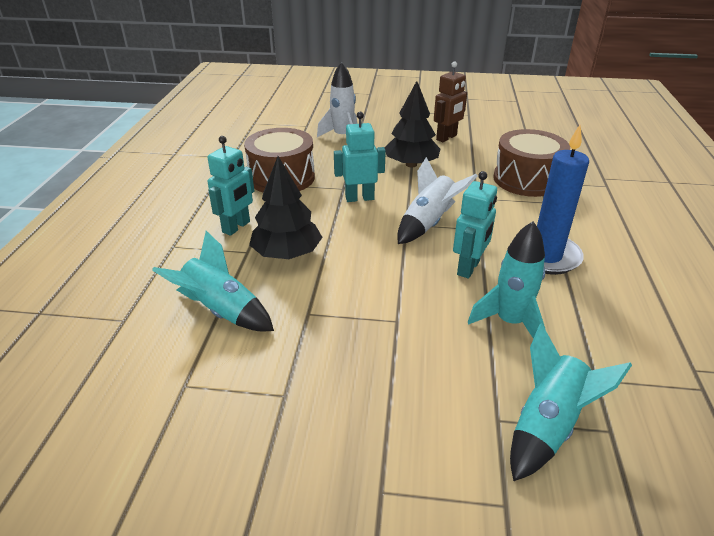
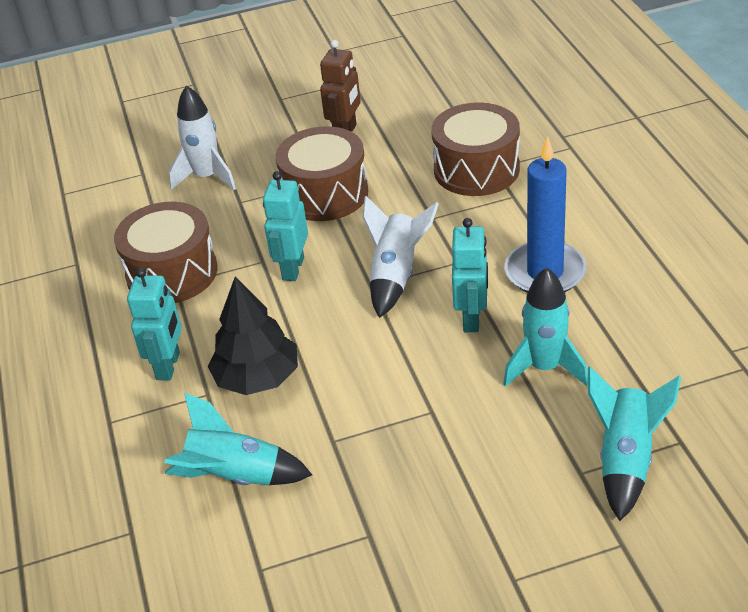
camera: 20 degrees left, 5 degrees up
(359, 198) = (292, 269): turquoise robot -> turquoise robot turned 45 degrees counterclockwise
(411, 164) = (325, 194): black tree -> brown drum

